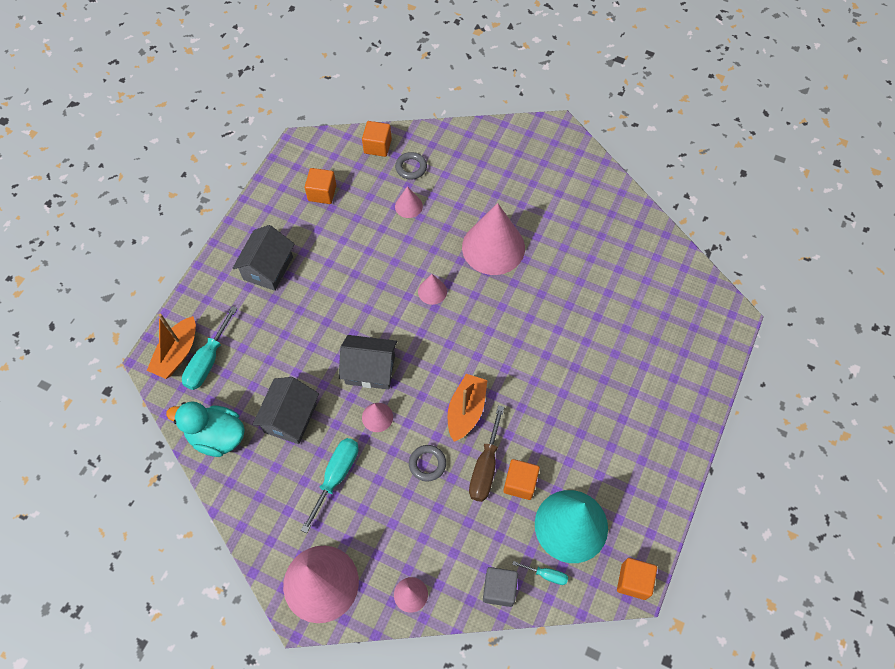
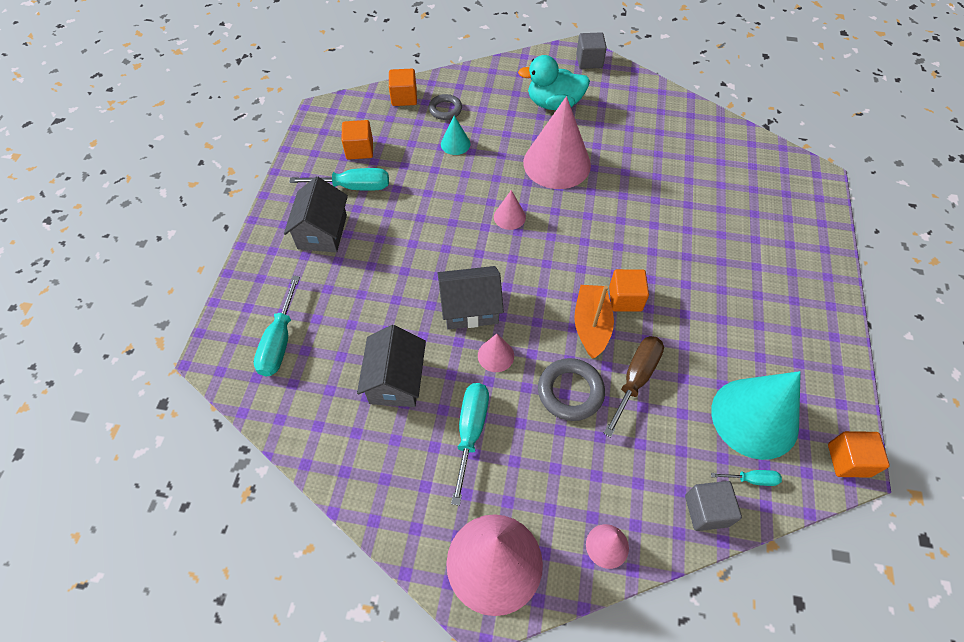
camera: 15 degrees left, 5 degrees down
(177, 353) = (240, 342): orange boat -> none
(217, 436) = (313, 422): turquoise duck -> turquoise duck (554, 104)
(306, 230) = (354, 187): none -> turquoise screwdriver
(408, 206) = (455, 144): pink cone -> turquoise cone
(427, 464) = (570, 392): grey ring -> grey ring, size x1.50
(485, 467) = (635, 379): brown screwdriver -> brown screwdriver turned 150 degrees counterclockwise
(520, 483) = (680, 387): orange cube -> orange cube (625, 299)
(564, 143) = (589, 61): none -> grey cube

